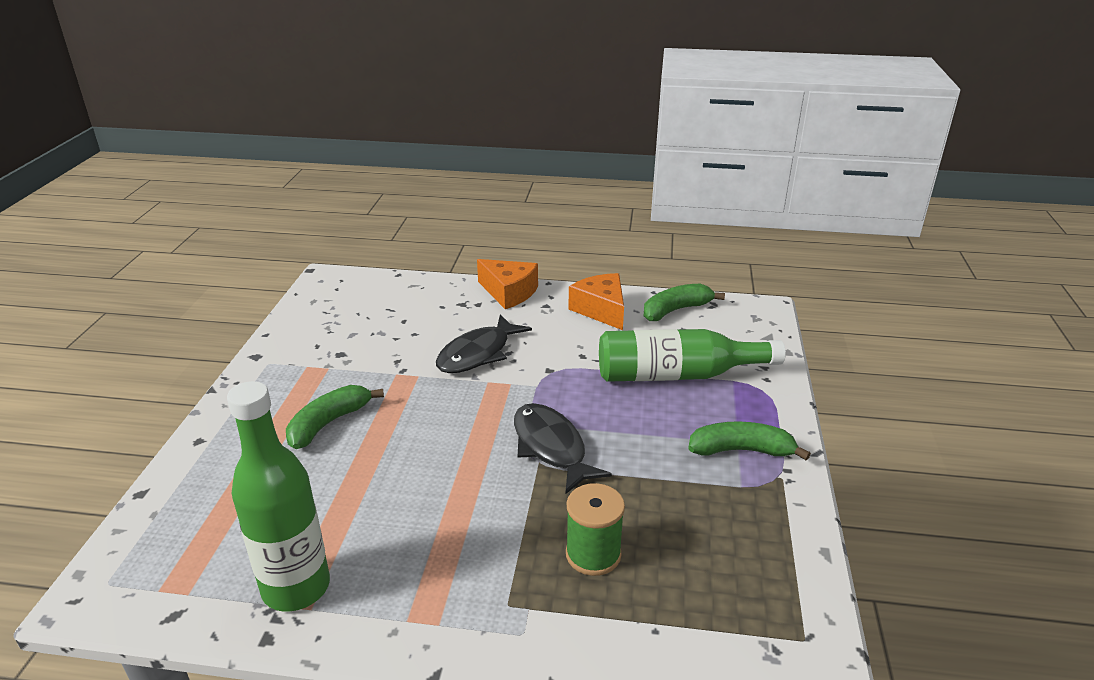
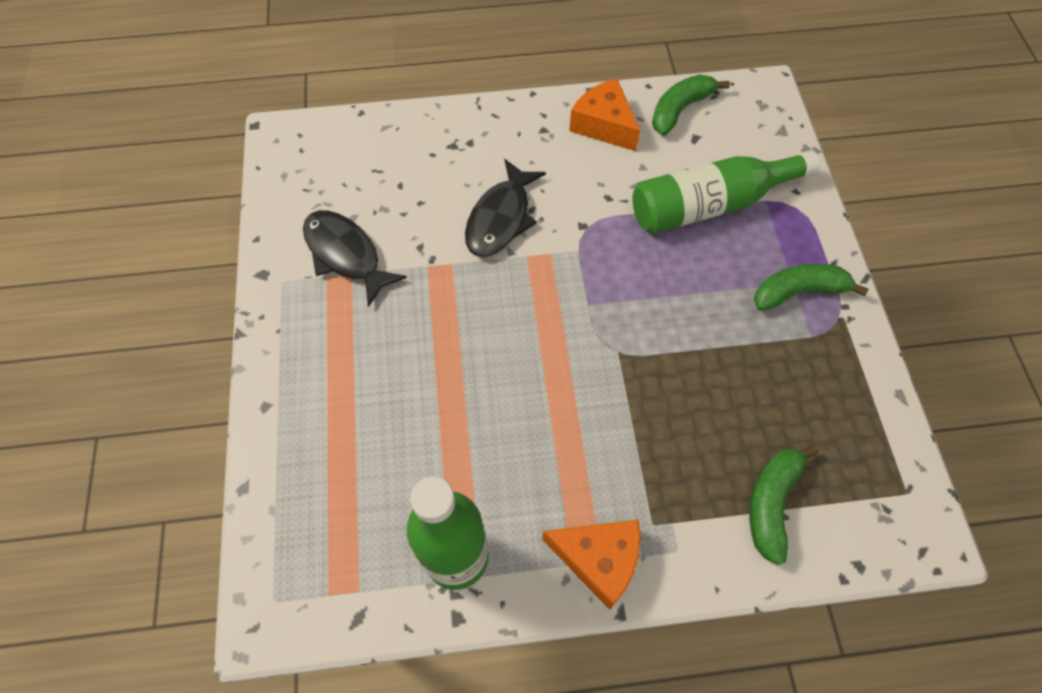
camera: 15 degrees left, 30 degrees up
(328, 423) = (389, 351): green banana -> green banana (771, 503)
(509, 292) = (496, 117): orange cheese -> orange cheese (599, 560)
(551, 447) = (623, 330): black fish -> black fish (346, 254)
(593, 554) = (707, 449): green spool -> none

